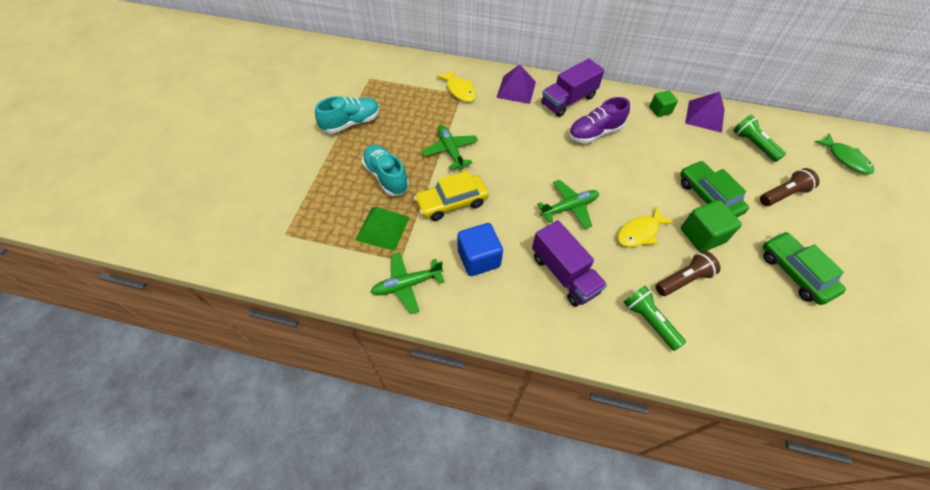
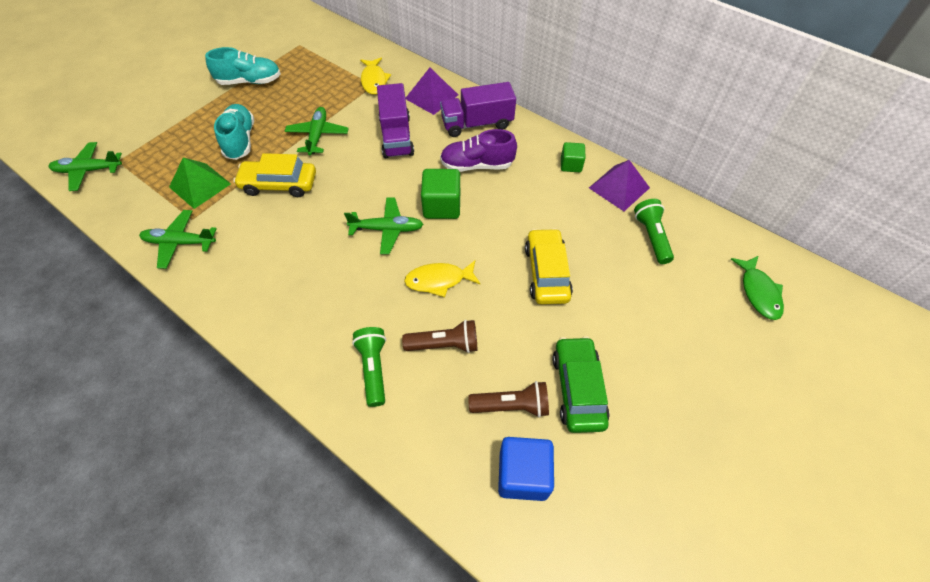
camera: 25 degrees right, 0 degrees up
(263, 253) = (88, 170): none -> green plane
(479, 258) = (261, 244): blue cube -> blue cube (523, 474)
(564, 274) = (328, 290): purple truck -> purple truck (396, 136)
(702, 235) = (504, 309): green cube -> green cube (442, 206)
(708, 197) = (547, 273): green car -> yellow car
(783, 194) = (639, 302): brown flashlight -> brown flashlight (512, 406)

